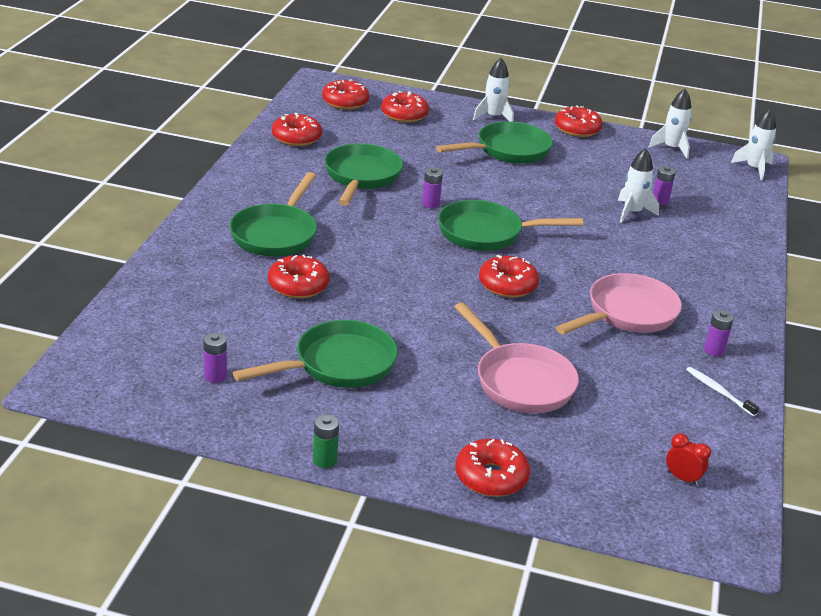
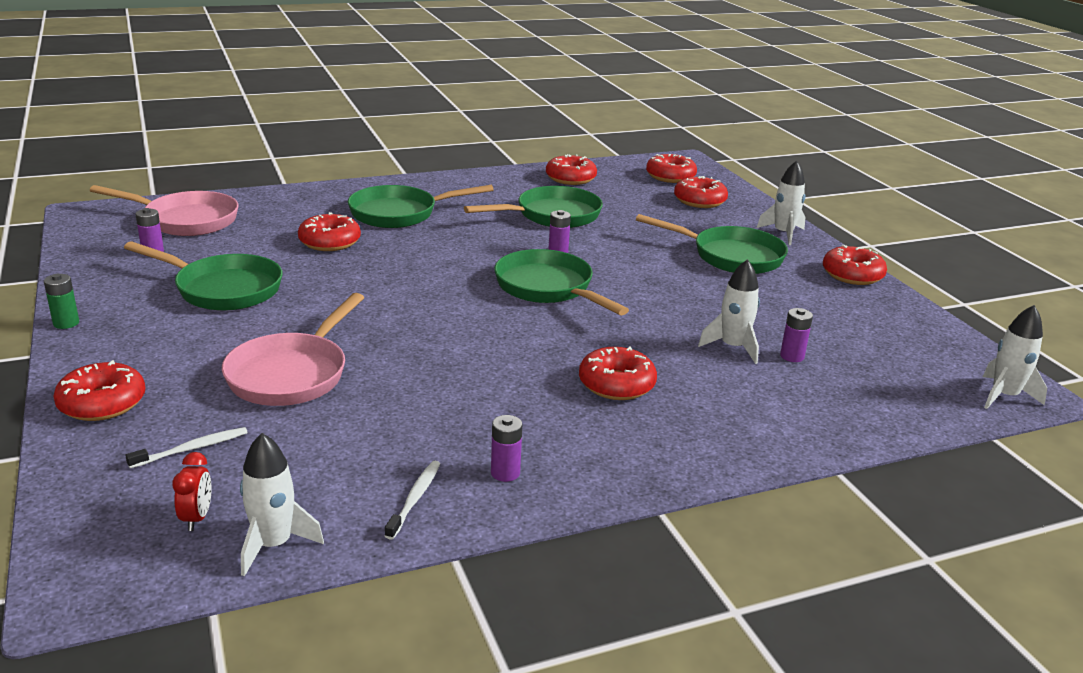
camera: 55 degrees right, 5 degrees down
(507, 285) = (466, 322): red donut -> red donut (616, 384)
(593, 455) = (192, 449): none -> white toothbrush
(627, 314) = (506, 398): pink pan -> pink pan (185, 220)
(671, 148) = (931, 333): white rocket -> white rocket (274, 545)

